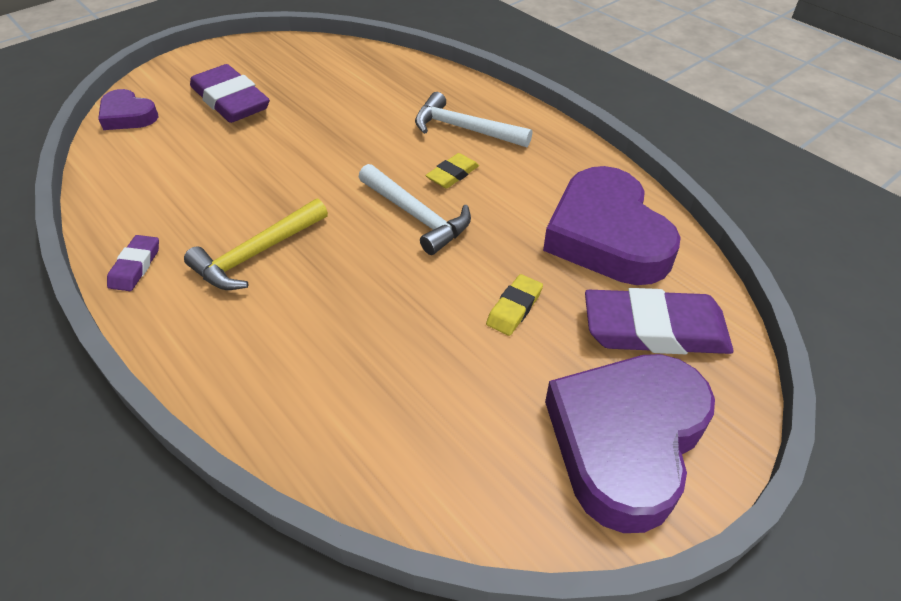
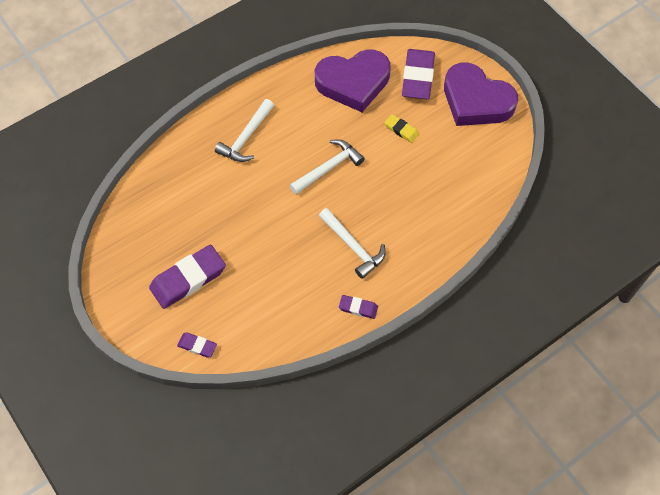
camera: 85 degrees left, 15 degrees up
(128, 116) = (197, 346): purple heart -> purple eraser
(256, 254) = (353, 247): yellow hammer -> white hammer
(452, 174) = (292, 147): yellow eraser -> none

